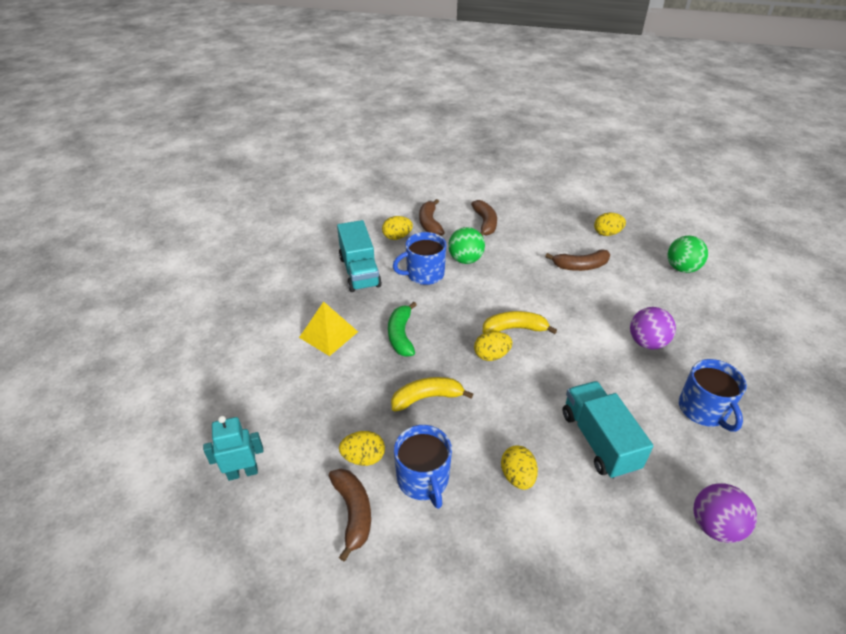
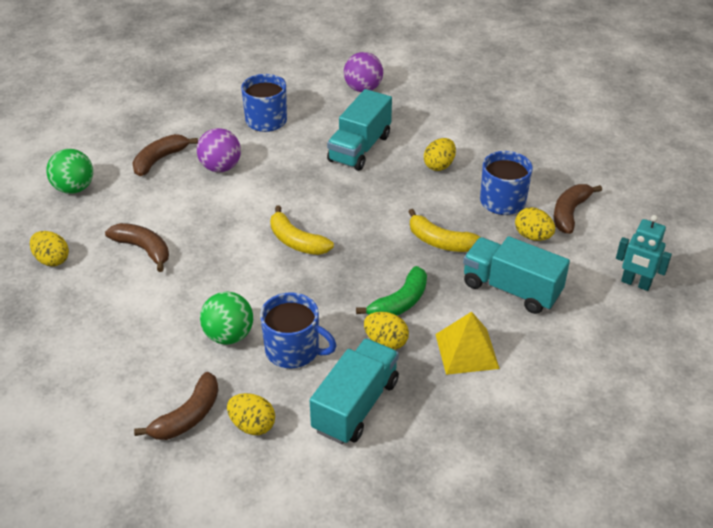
camera: 135 degrees left, 0 degrees up
(338, 396) = (511, 289): none -> turquoise truck
(485, 223) = (131, 366): brown banana -> brown banana (160, 160)
(491, 355) = (348, 236): yellow egg -> yellow egg (386, 342)

